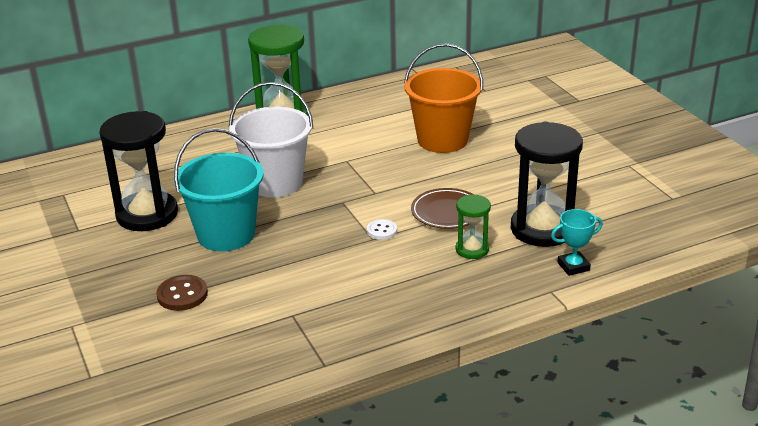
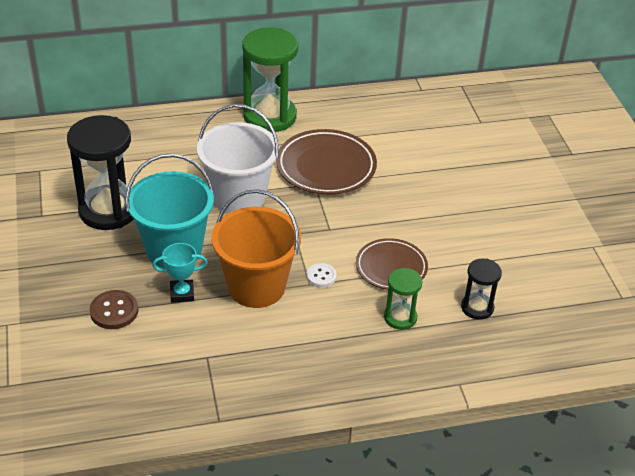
camera: 10 degrees right, 10 degrees up
(352, 146) = (326, 167): none -> brown plate
(442, 140) = (416, 177): orange bucket -> orange bucket (256, 287)
(542, 229) = (477, 307): black hourglass -> black hourglass, size x0.51
(573, 266) = (492, 359): turquoise trophy -> turquoise trophy (182, 293)

